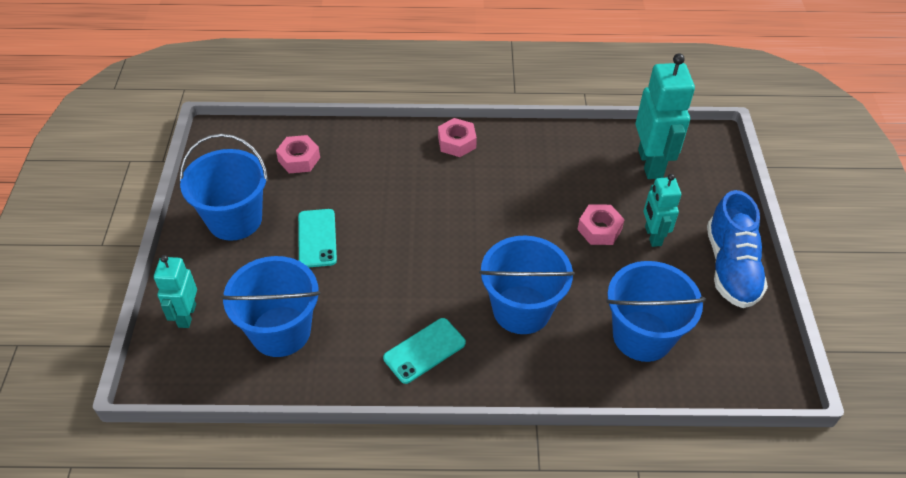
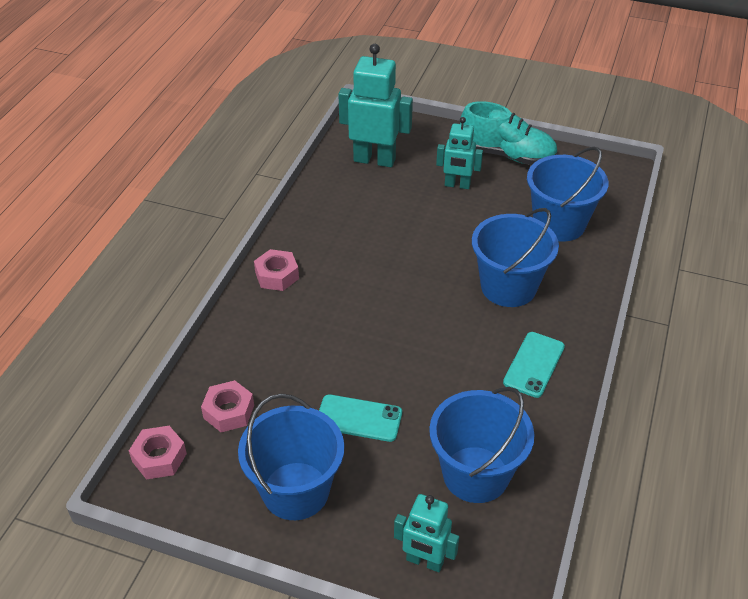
camera: 70 degrees left, 5 degrees down
(424, 350) = (534, 364): turquoise phone -> turquoise phone turned 45 degrees clockwise
(599, 229) = (436, 213): pink nut -> pink nut (159, 457)
(730, 267) = (506, 155): blue shoe -> turquoise shoe

